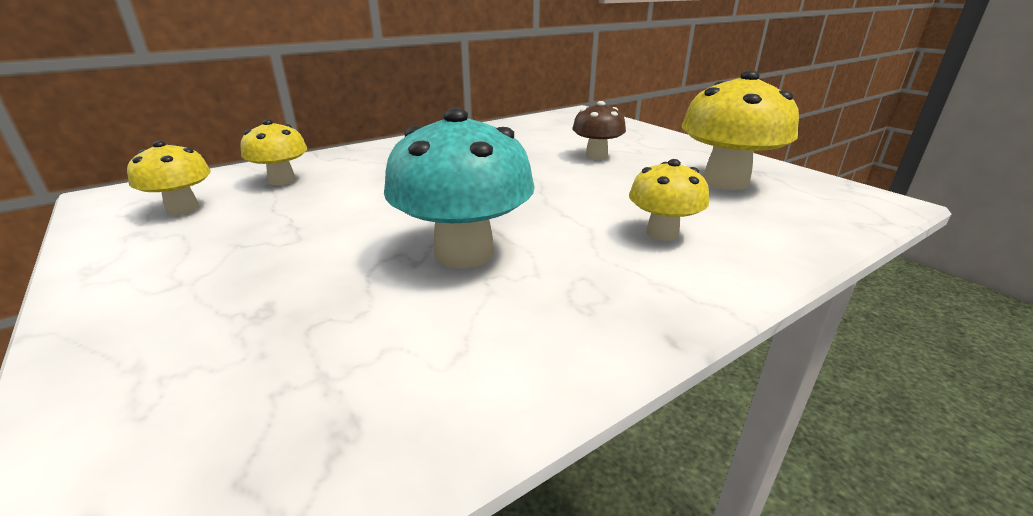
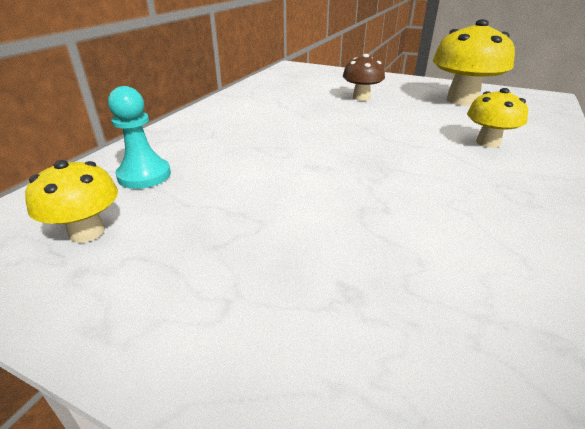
camera: 30 degrees left, 5 degrees up
(282, 180) = (144, 175): yellow mushroom -> turquoise pawn
(464, 253) = (405, 192): turquoise mushroom -> none

